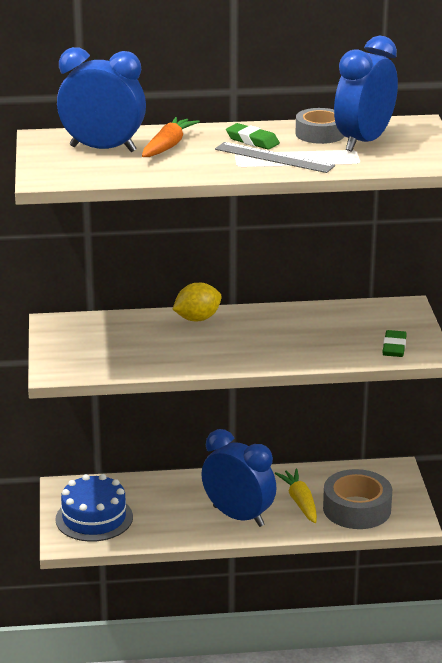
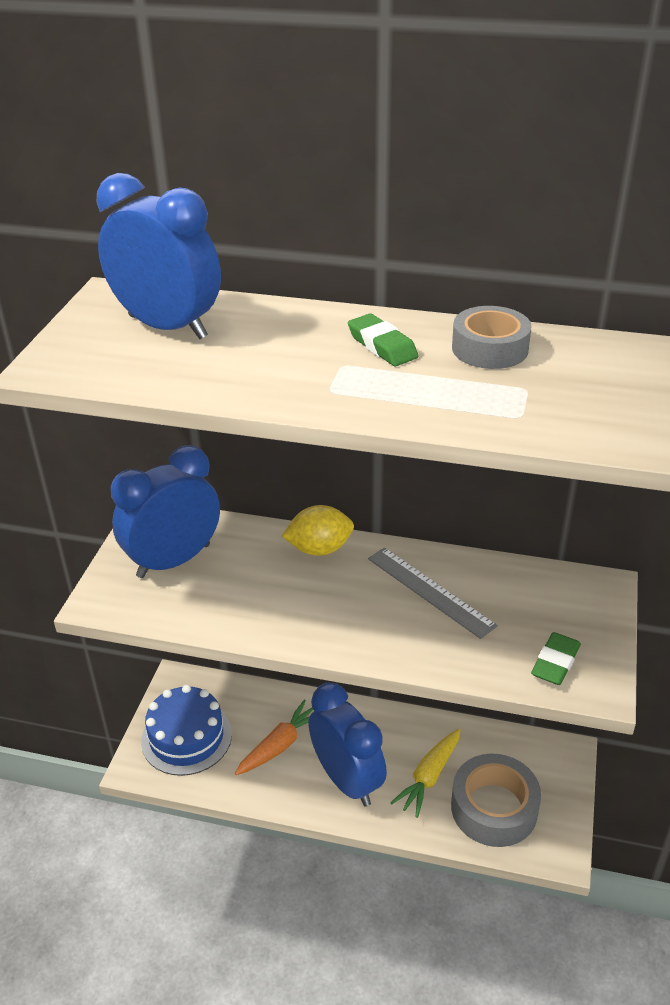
camera: 20 degrees right, 10 degrees up
(168, 146) = (258, 336): orange carrot -> orange carrot (280, 745)
(274, 157) = (393, 384): grey ruler -> grey ruler (430, 591)
(300, 502) = (429, 777): yellow carrot -> yellow carrot turned 150 degrees counterclockwise
(364, 141) = (549, 375): blue clock -> blue clock (174, 561)

